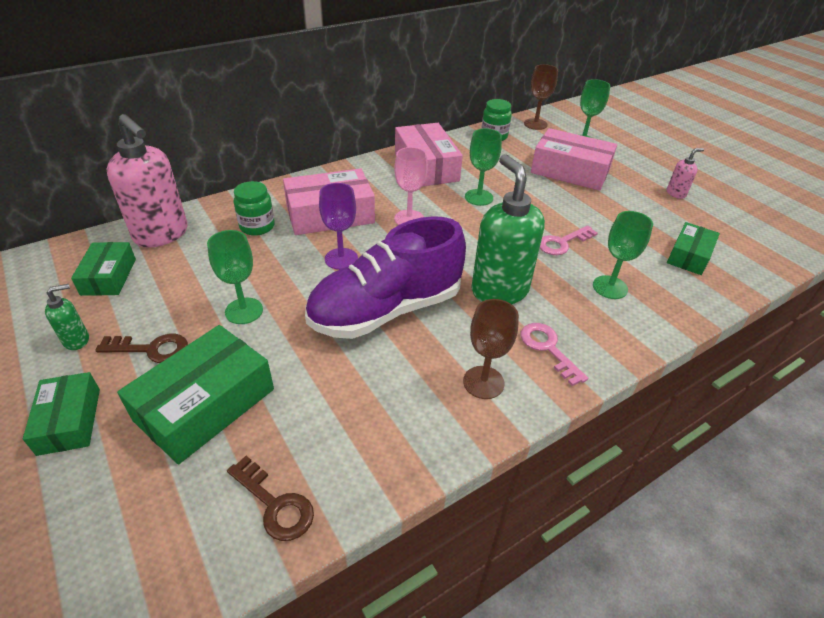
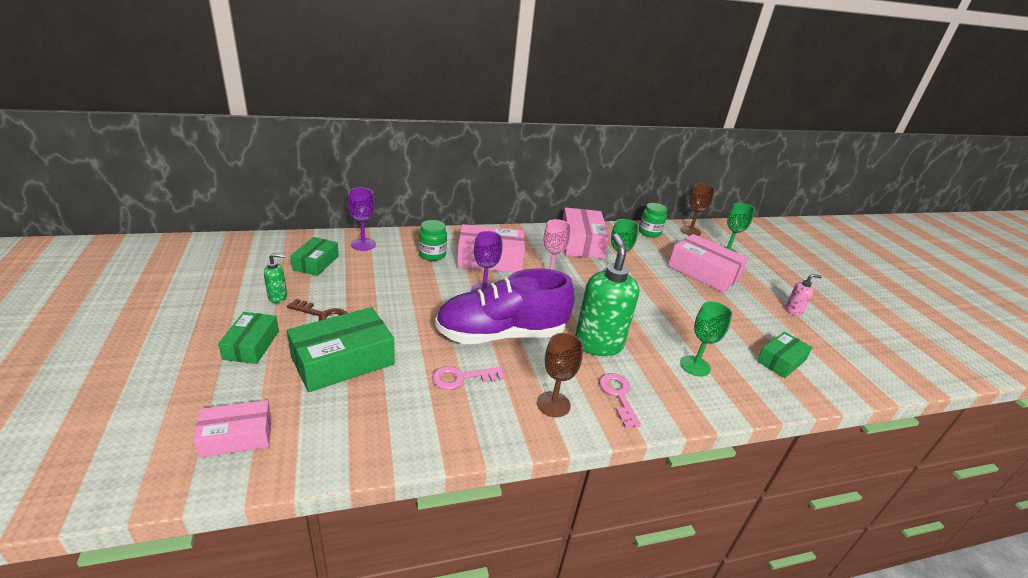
camera: 15 degrees right, 10 degrees down
(106, 561) = (236, 436): none -> pink box
(162, 234) = (363, 244): pink soap dispenser -> purple goblet
(244, 311) = (397, 308): green goblet -> none
(275, 504) = (361, 437): brown key -> none
(562, 243) = (669, 323): pink key -> pink key (461, 378)

